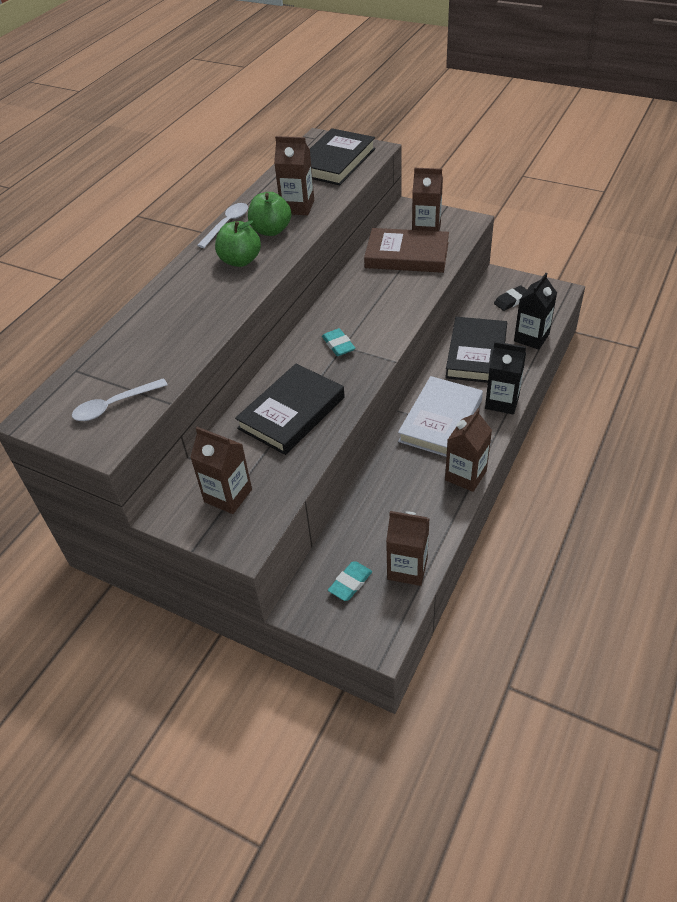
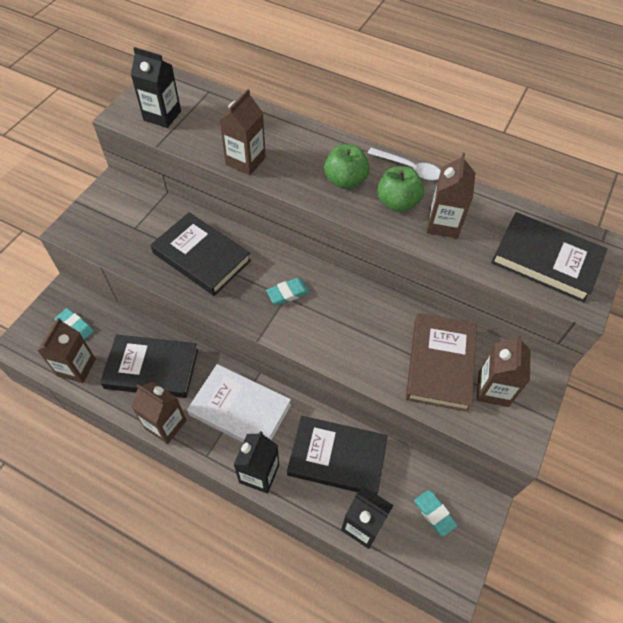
camera: 85 degrees right, 10 degrees up
(114, 405) = (162, 116): white spoon -> black carton
(228, 495) = (120, 218): brown carton -> brown carton (245, 161)
(402, 497) = (152, 368): none -> black book
(512, 300) = (434, 513): black eraser -> turquoise eraser

